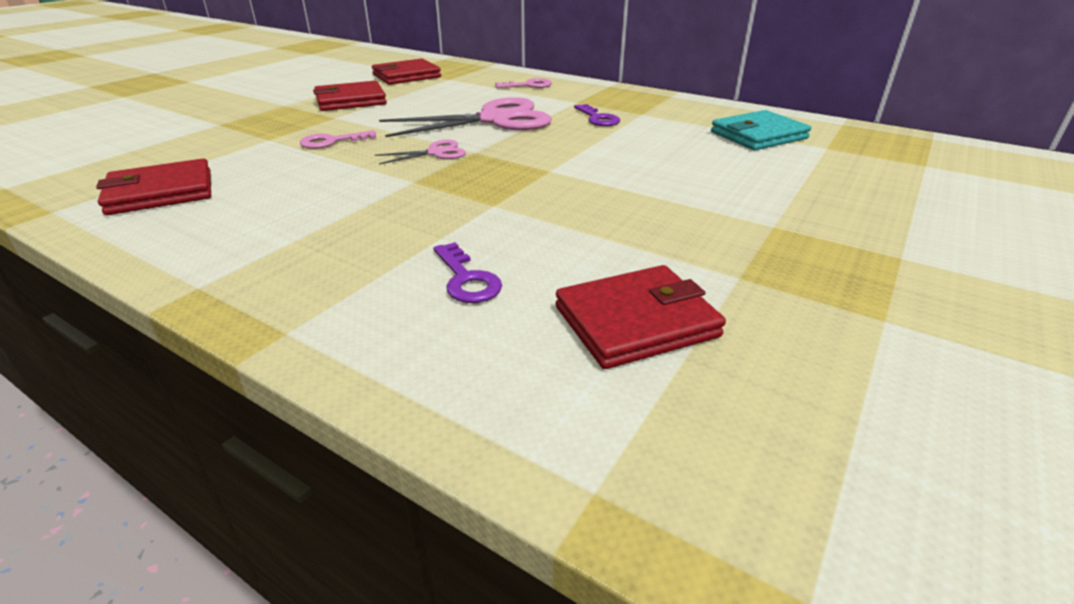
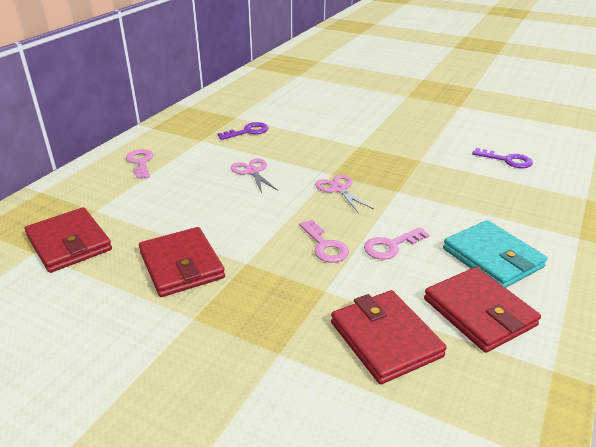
camera: 95 degrees left, 0 degrees up
(304, 167) = (391, 246): none -> pink key
(466, 279) = (507, 160): purple key -> purple key turned 60 degrees clockwise
(494, 120) = (252, 171): pink scissors -> pink scissors, size x0.46
(636, 322) = (509, 125): red wallet -> red wallet (385, 339)
(758, 135) = (280, 88): turquoise wallet -> turquoise wallet (492, 258)

